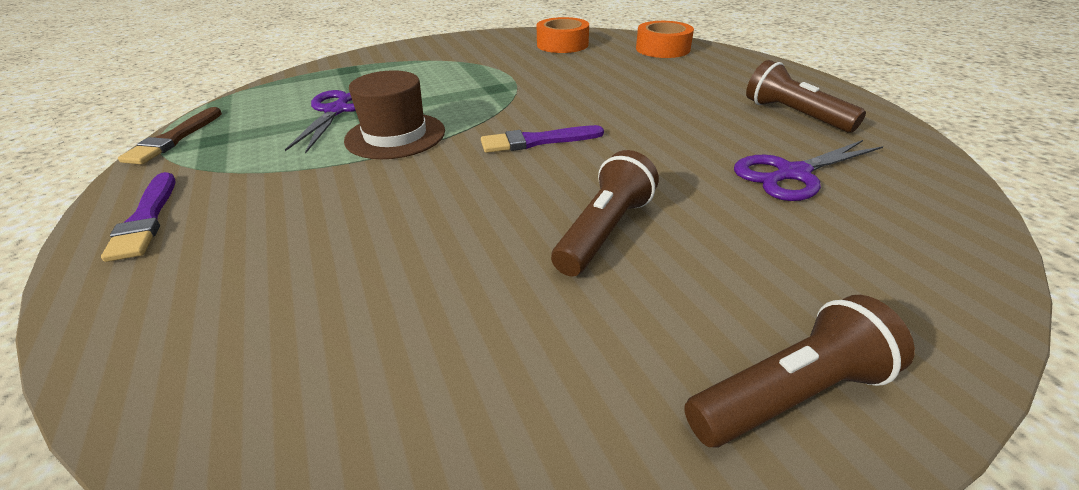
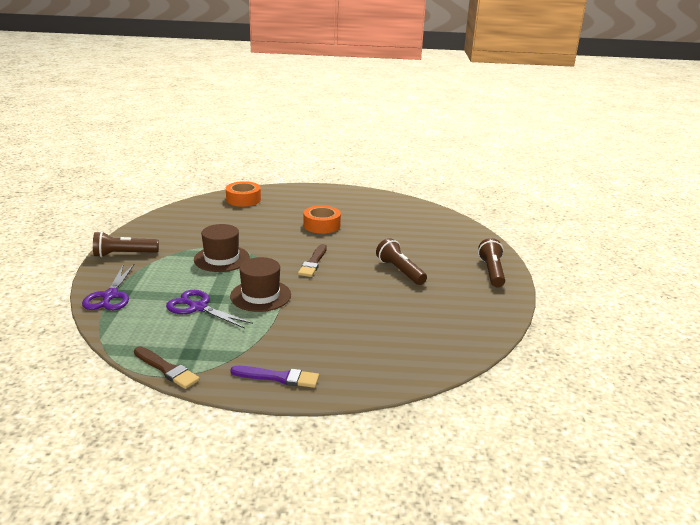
camera: 65 degrees left, 10 degrees down
(479, 85) = (221, 259): none -> brown hat
(537, 141) = (313, 262): purple brush -> brown brush
(562, 44) = (191, 219): orange tape -> orange tape (321, 225)
(792, 174) = (397, 227): purple scissors -> purple scissors (110, 296)
(794, 115) = (355, 206): brown flashlight -> brown flashlight (124, 254)

